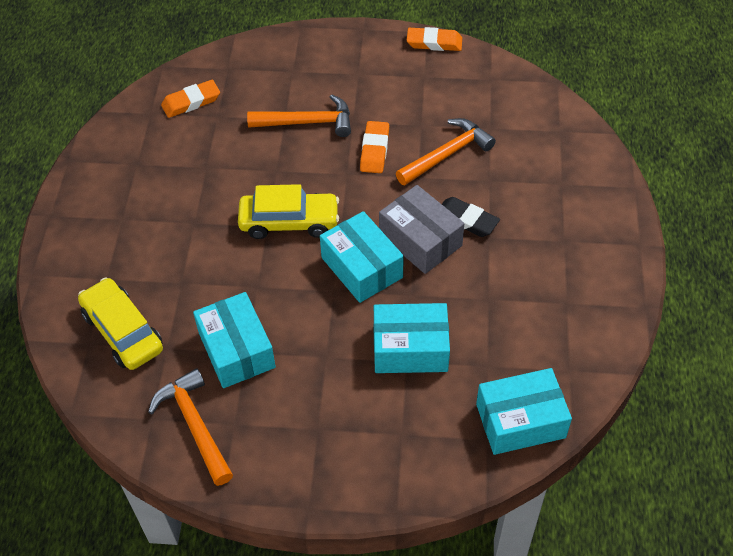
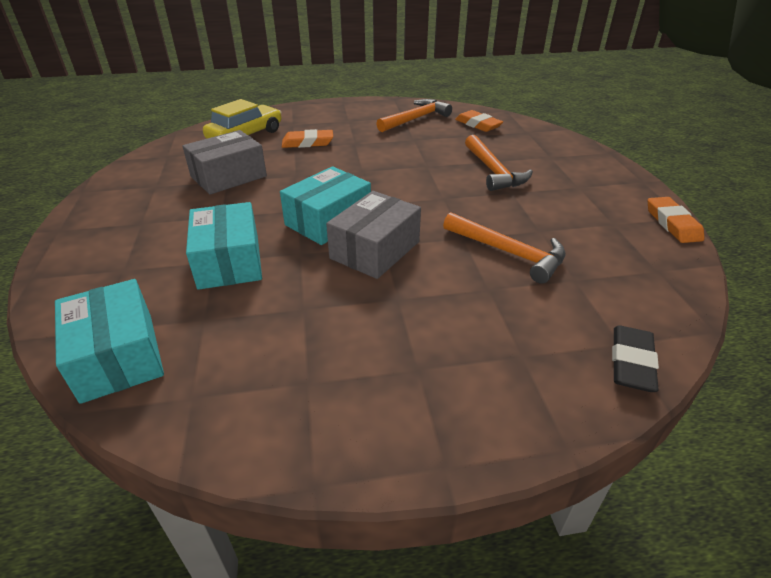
camera: 75 degrees right, 15 degrees down
(194, 425) = (157, 171): orange hammer -> orange hammer (416, 119)
(236, 350) = (228, 176): turquoise box -> grey box
(289, 222) = (371, 179): yellow car -> none
(374, 150) = (483, 208): orange eraser -> orange eraser (307, 143)
(466, 220) = (417, 278): black eraser -> black eraser (631, 362)

